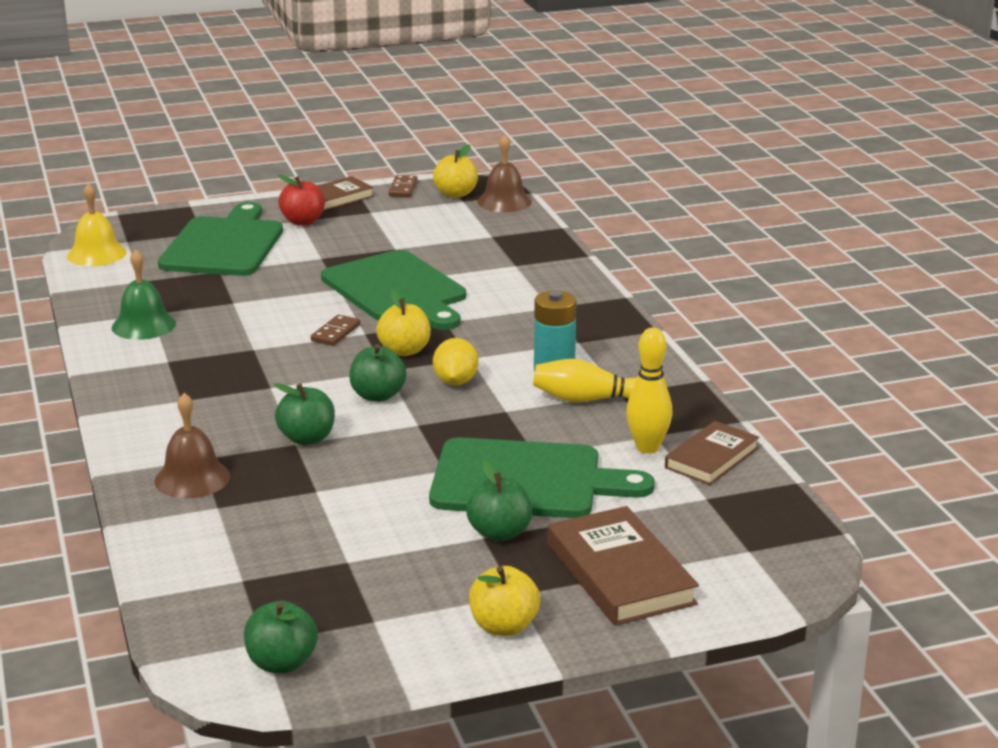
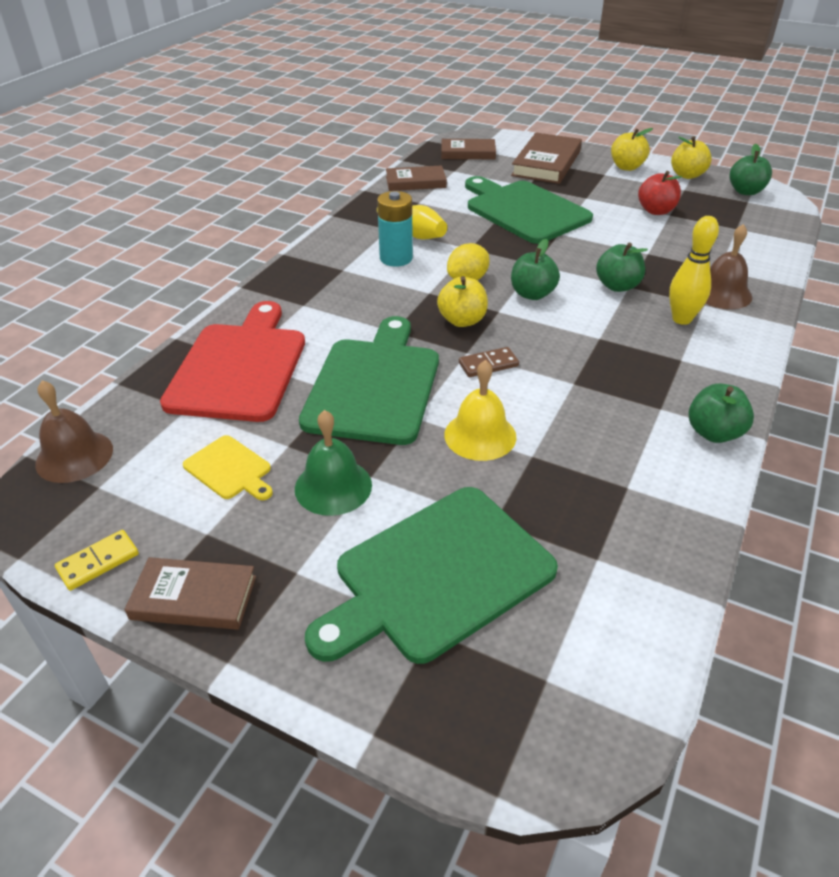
camera: 135 degrees left, 15 degrees up
(96, 254) = (612, 670): yellow bell -> yellow bell (480, 435)
(143, 325) = (649, 471): green bell -> green bell (333, 486)
(303, 221) = (297, 566): red apple -> red apple (656, 211)
(403, 188) = (98, 562): brown domino -> yellow domino
(408, 230) = (229, 469): none -> yellow cutting board
(455, 194) = (80, 505): yellow apple -> yellow apple (687, 175)
(499, 533) = (575, 196): green apple -> green apple (713, 433)
(507, 262) = (240, 367): none -> red cutting board
(647, 448) = (435, 198): yellow bowling pin -> yellow bowling pin (681, 319)
(749, 537) = (468, 153): none -> brown book

